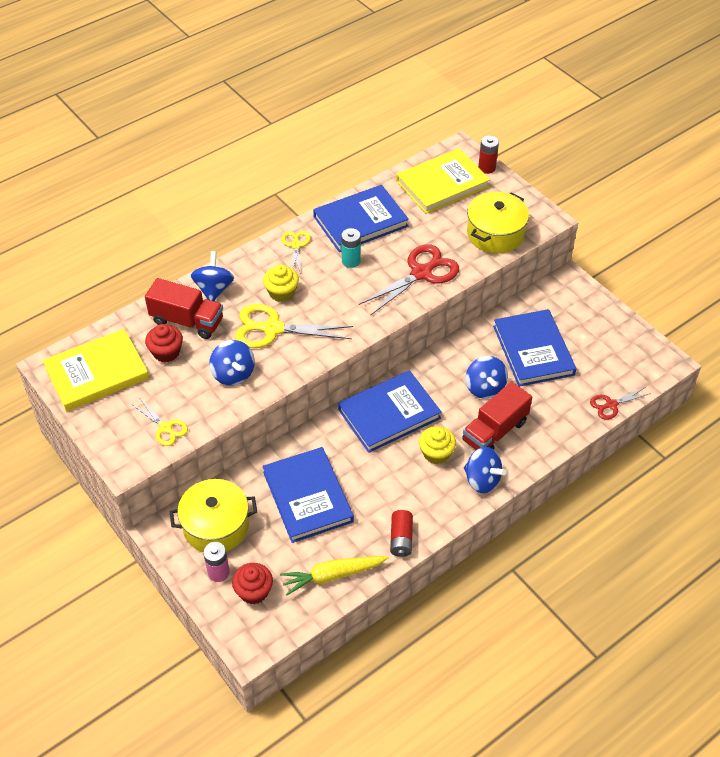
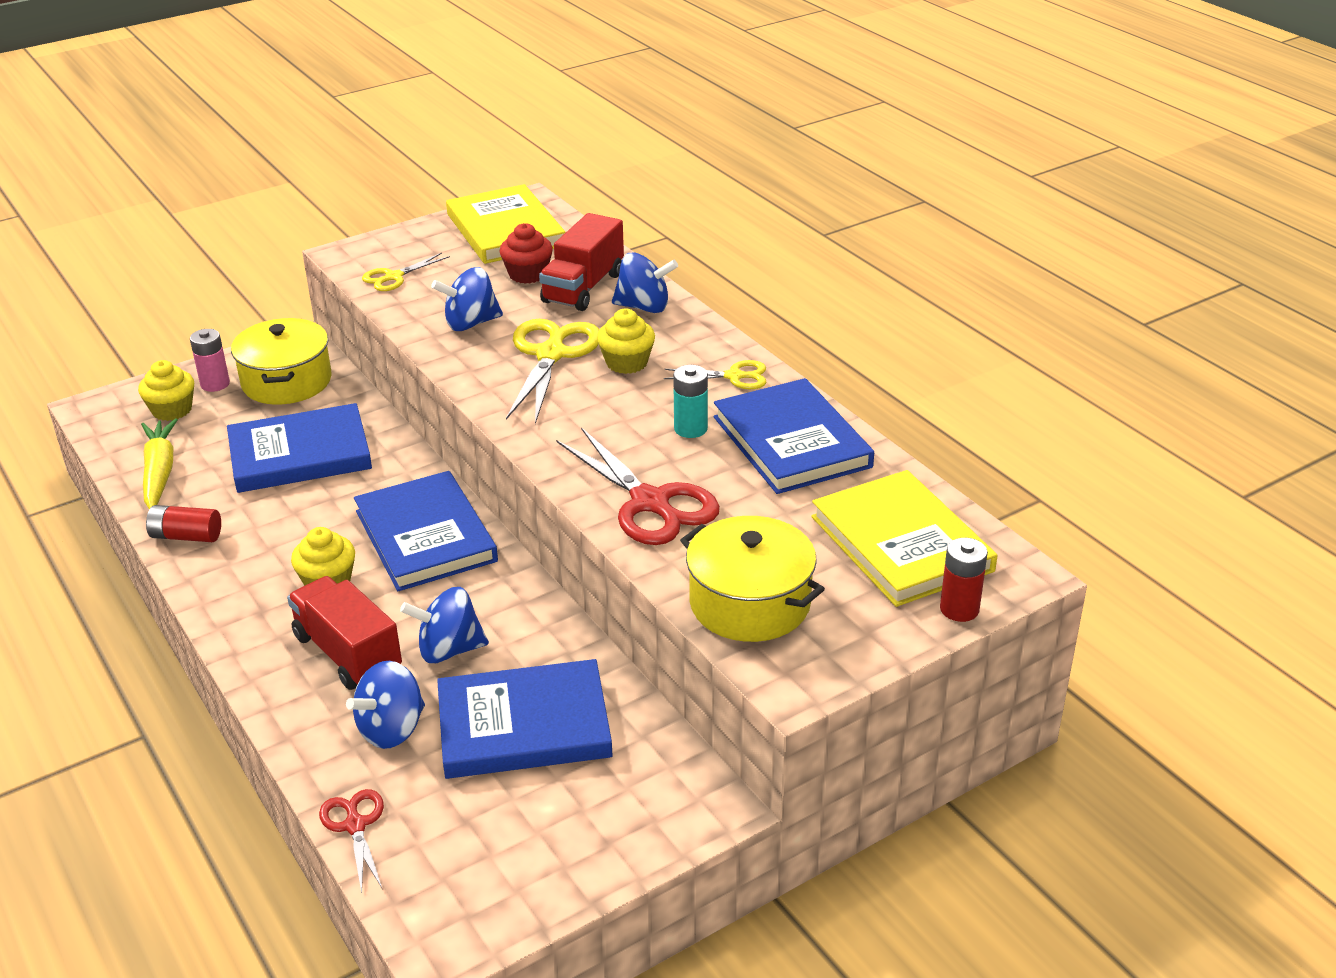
camera: 95 degrees right, 15 degrees down
(254, 591) = (172, 410): red cupcake -> yellow cupcake
(482, 480) = (253, 629): blue spinning top -> blue spinning top (391, 729)

